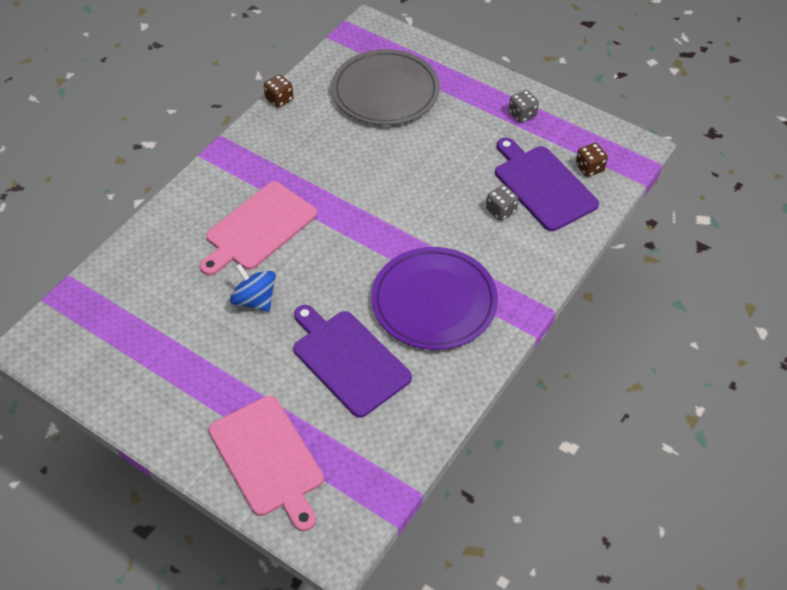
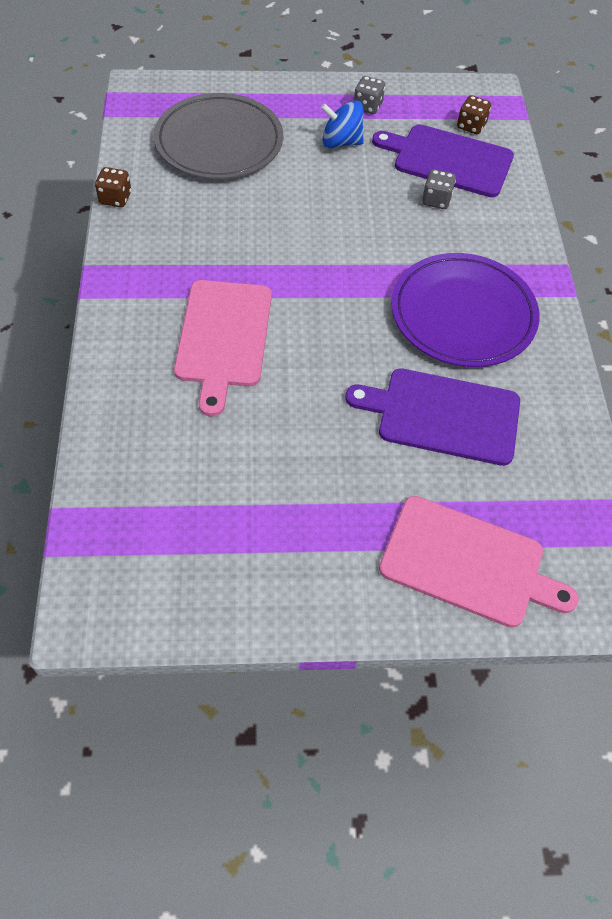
camera: 40 degrees left, 5 degrees up
(255, 300) = (293, 411): blue spinning top -> blue spinning top (341, 142)

